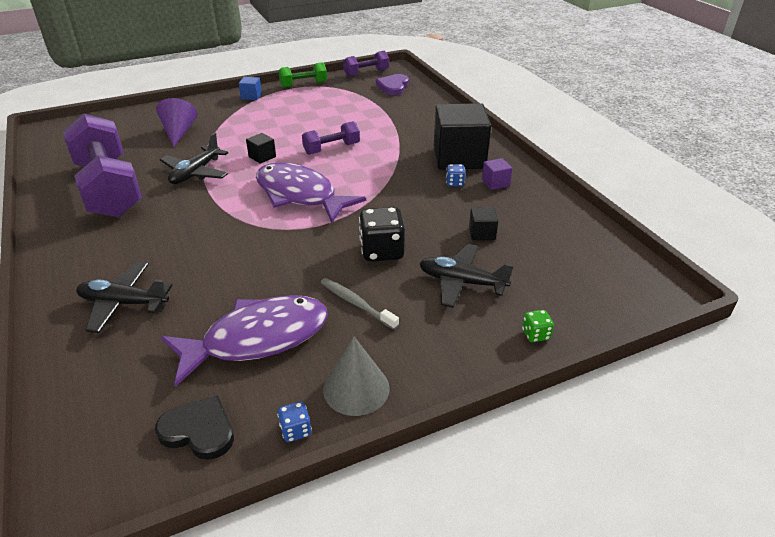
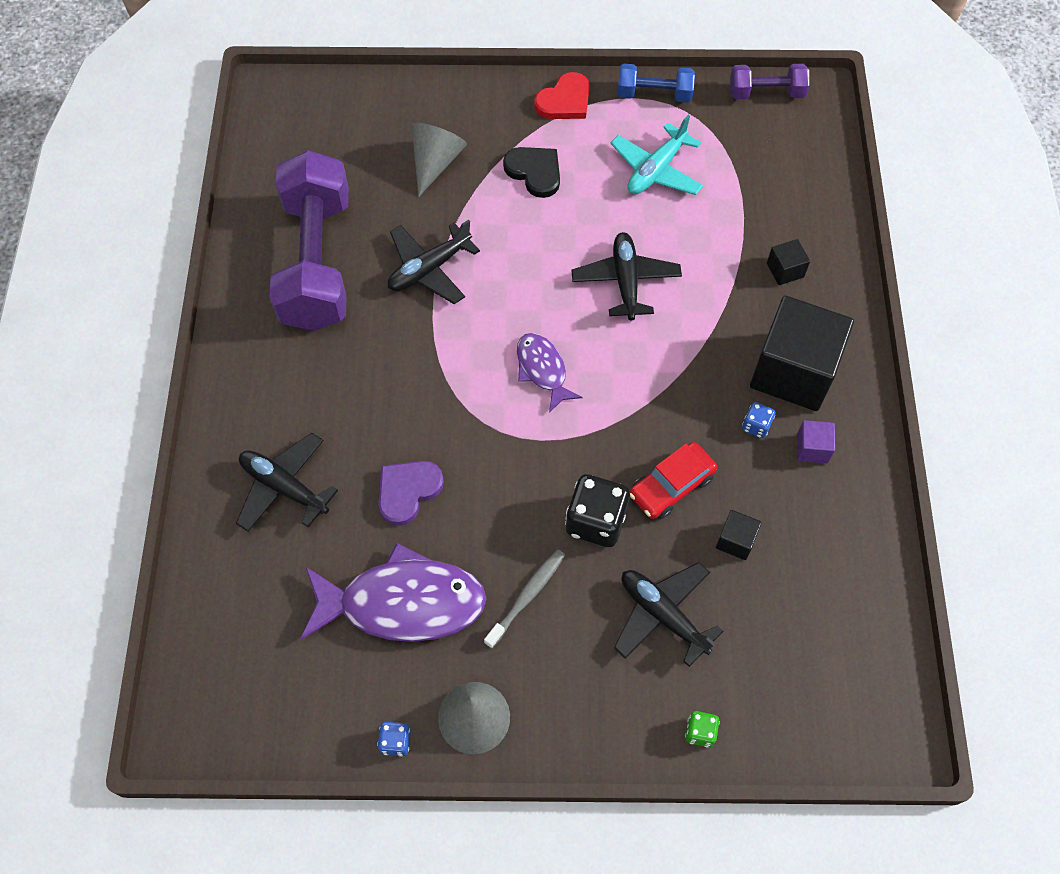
camera: 25 degrees right, 25 degrees up
(179, 132) = (435, 162): purple cone -> grey cone
(199, 430) = (309, 700): black heart -> black heart (534, 172)
(251, 96) = (565, 101): blue cube -> red heart
(262, 157) = (525, 265): black cube -> black cube (785, 270)
(300, 195) = (542, 370): purple fish -> purple fish, size x0.54
(303, 85) = (654, 94): green dumbbell -> blue dumbbell
(322, 107) = (656, 170): none -> turquoise plane
(331, 148) = (625, 281): purple dumbbell -> black plane
(356, 303) = (527, 596): grey toothbrush -> grey toothbrush turned 60 degrees clockwise
(393, 86) = (790, 148): purple heart -> purple heart (407, 491)
(421, 221) = (671, 486): none -> red car

